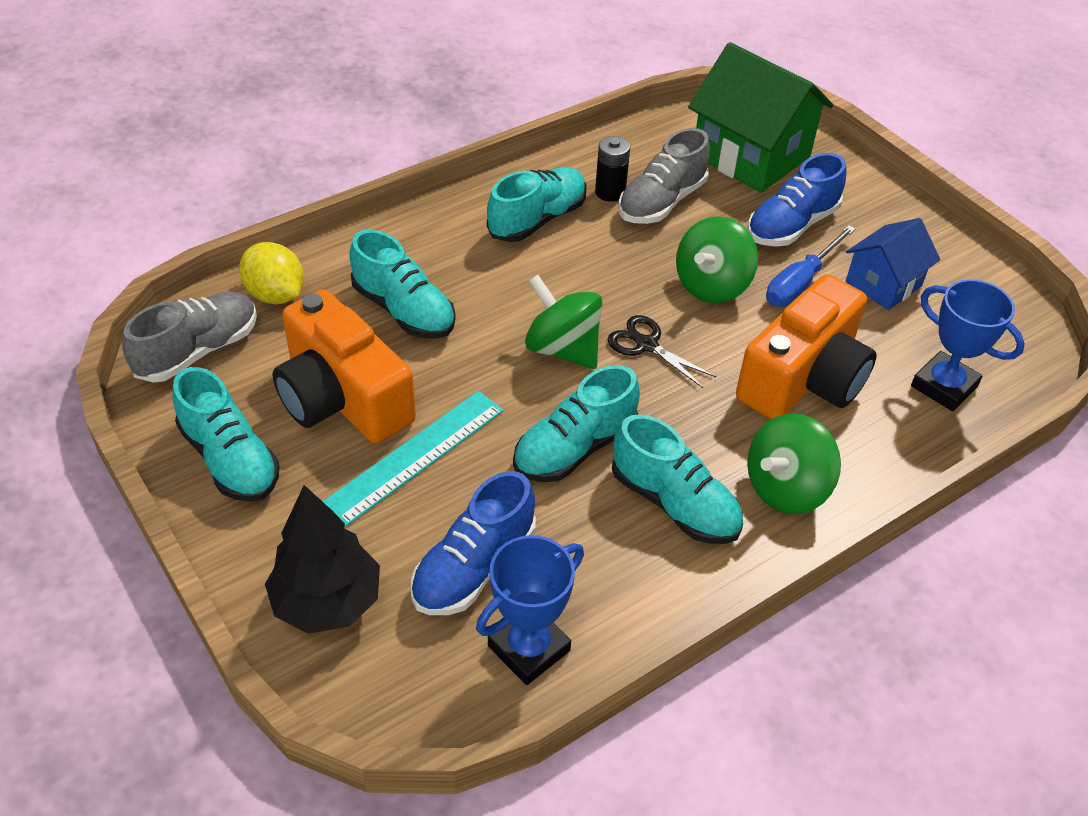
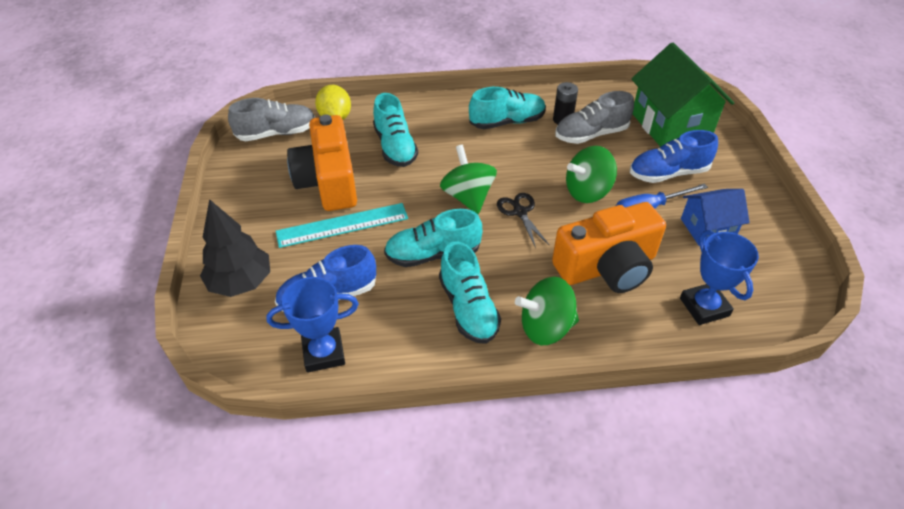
camera: 30 degrees right, 0 degrees up
(230, 459) = (250, 192): turquoise shoe -> none

